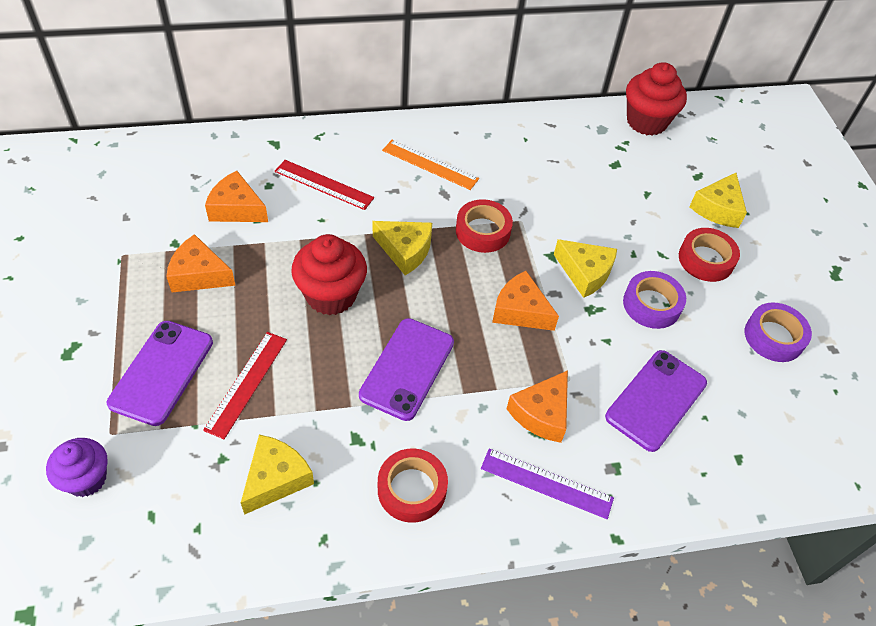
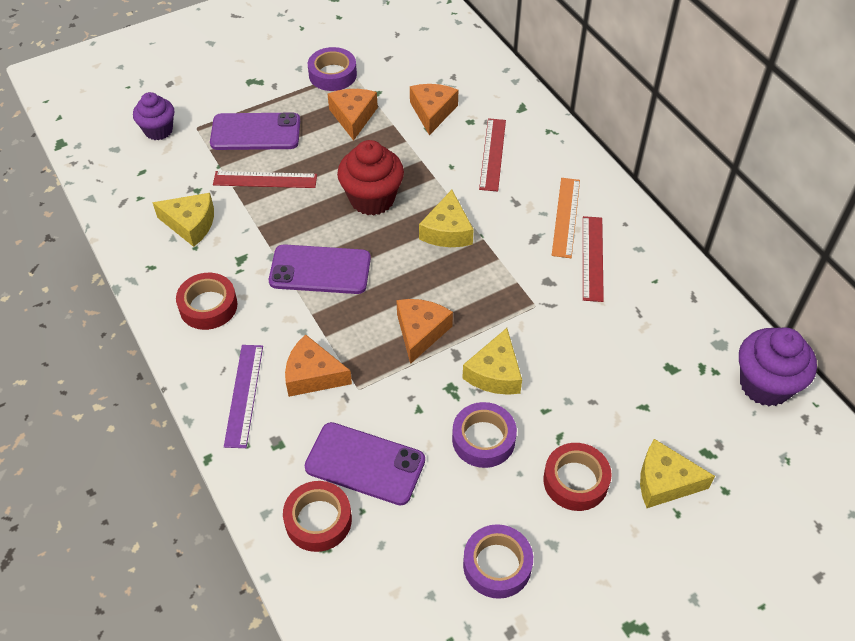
camera: 75 degrees right, 0 degrees up
(116, 272) = (332, 74): none -> purple tape
(482, 231) = (503, 279): red tape -> red tape (318, 520)
(484, 166) = (592, 258): none -> red ruler
(646, 122) = (765, 385): red cupcake -> purple cupcake

